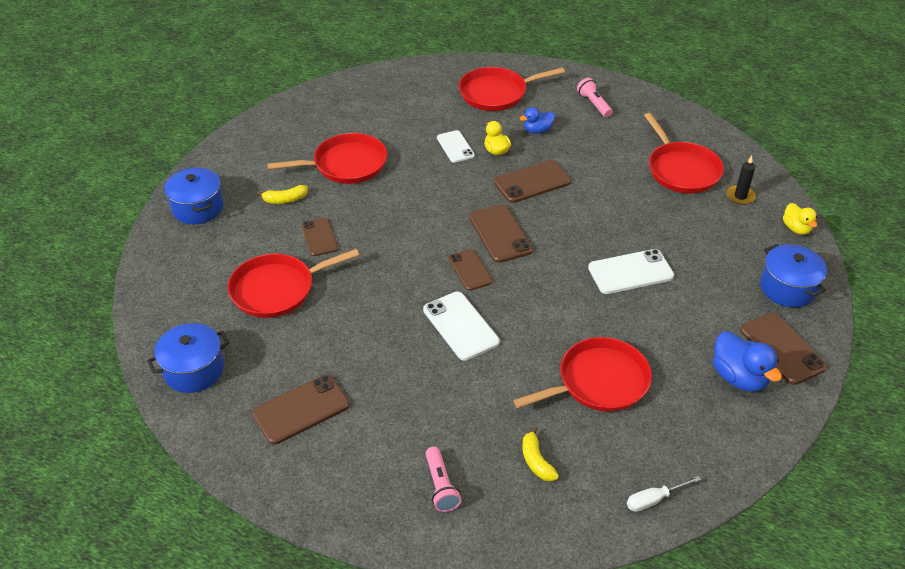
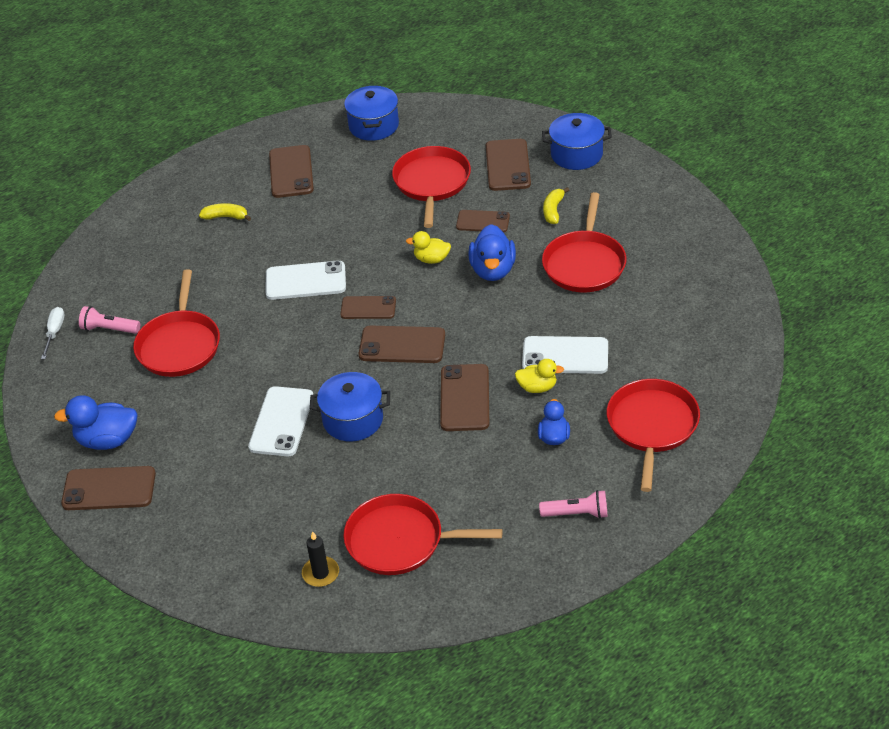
camera: 120 degrees right, 0 degrees up
(230, 246) = (507, 165): none -> brown phone
(381, 211) = (493, 270): none -> blue duck
(441, 486) = (164, 225): pink flashlight -> pink flashlight (109, 329)
(455, 147) = (565, 355): white phone -> white phone, size x1.51
(536, 461) = (141, 281): yellow banana -> yellow banana (226, 217)
(787, 288) = (169, 537): blue pot -> blue pot (353, 420)
(796, 228) = (237, 597): yellow duck -> yellow duck (431, 259)

